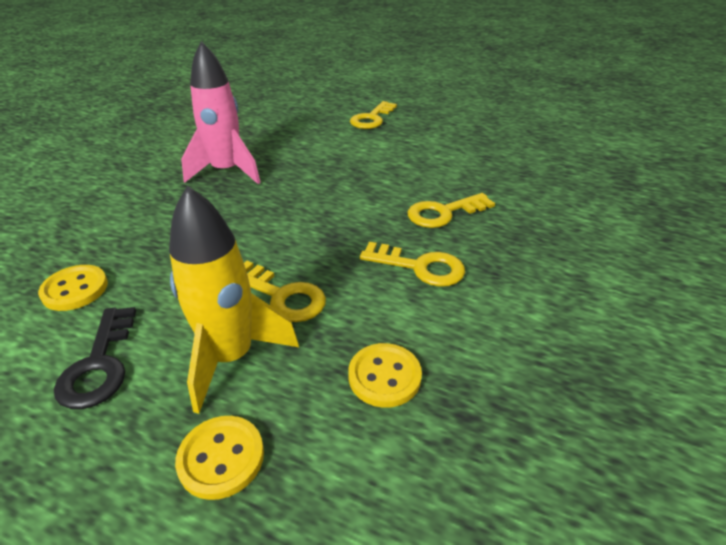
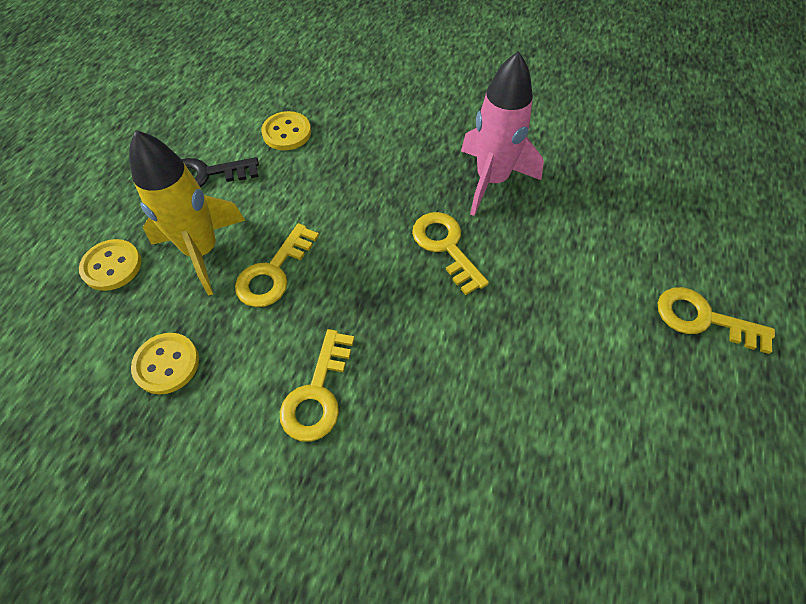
camera: 85 degrees right, 20 degrees up
(443, 213) = (432, 423): yellow key -> yellow key (445, 246)

